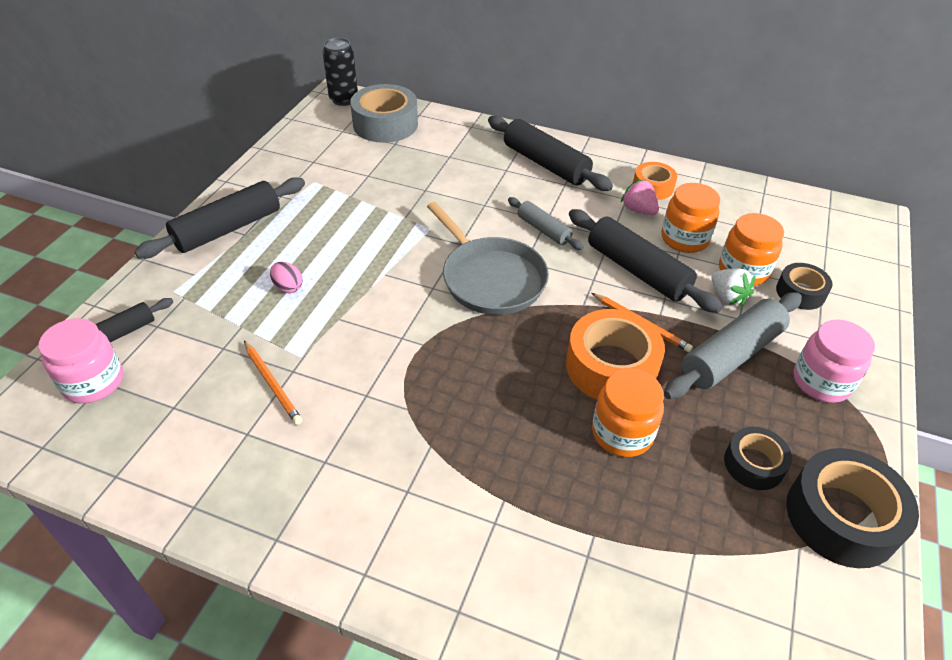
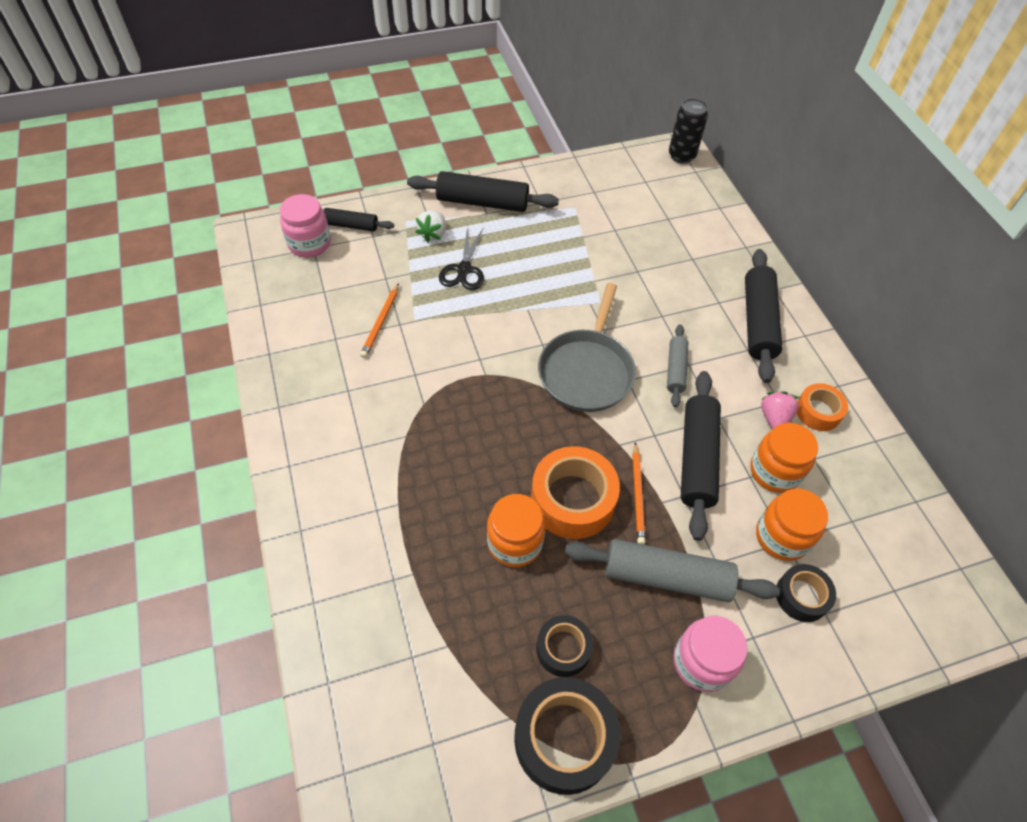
camera: 50 degrees right, 10 degrees up
(288, 287) = (464, 270): pink egg -> black scissors
(385, 124) = (683, 198): grey tape -> none
(727, 297) = (734, 541): white strawberry -> white strawberry (433, 234)

